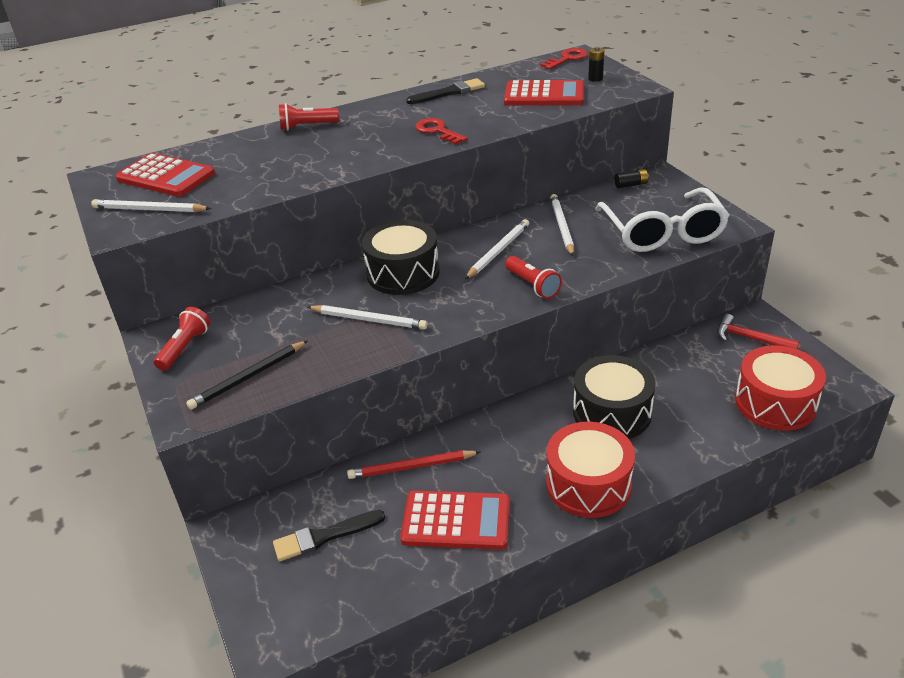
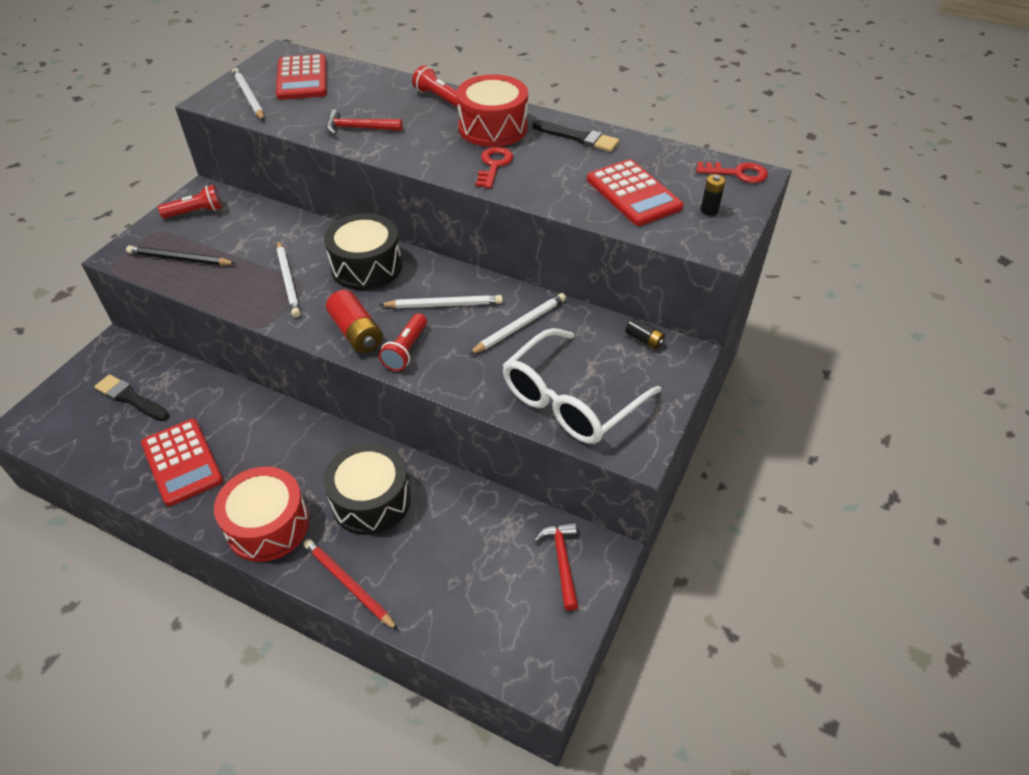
camera: 50 degrees right, 10 degrees up
(295, 170) = (358, 128): none -> red hammer
(412, 467) = (227, 406): red pencil -> red pencil (349, 584)
(483, 303) = (356, 333): none -> red battery
(775, 403) = (469, 623): red drum -> red drum (493, 127)

